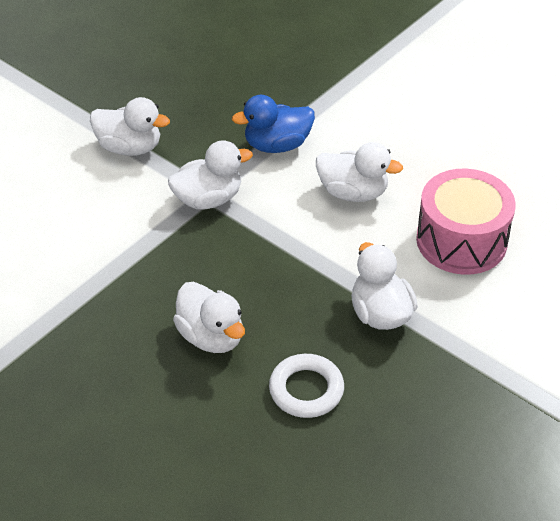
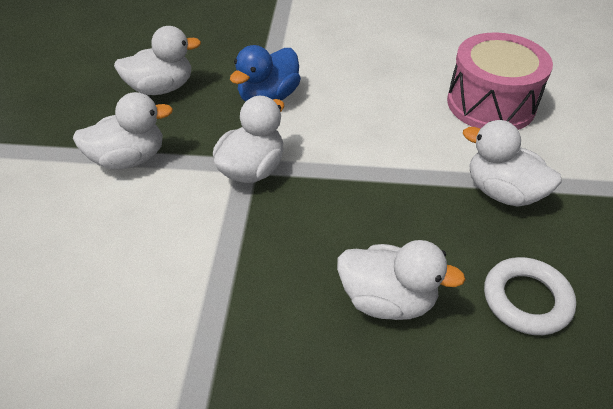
camera: 35 degrees left, 0 degrees up
(353, 192) = (370, 106): white duck -> white duck (161, 88)

